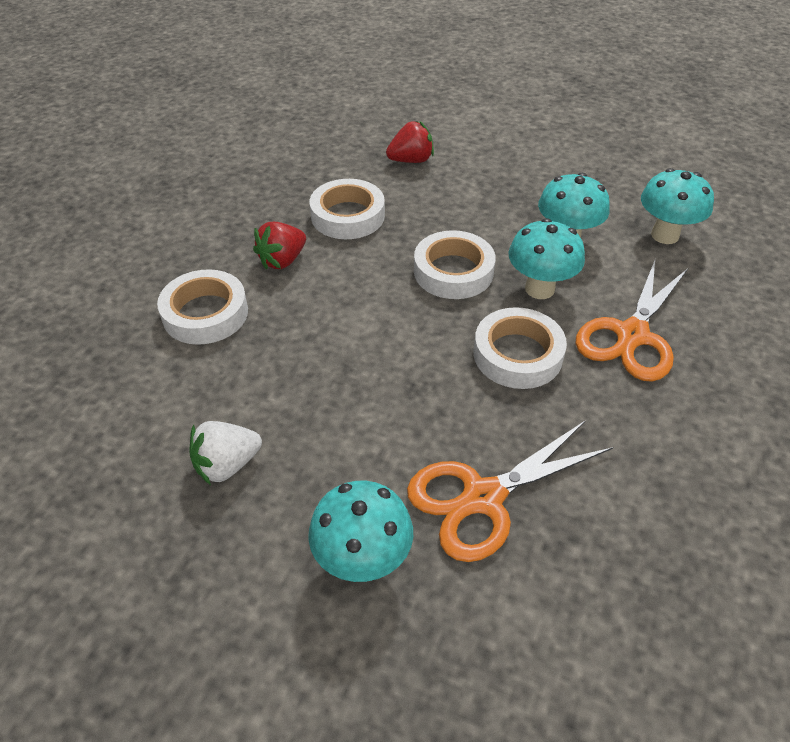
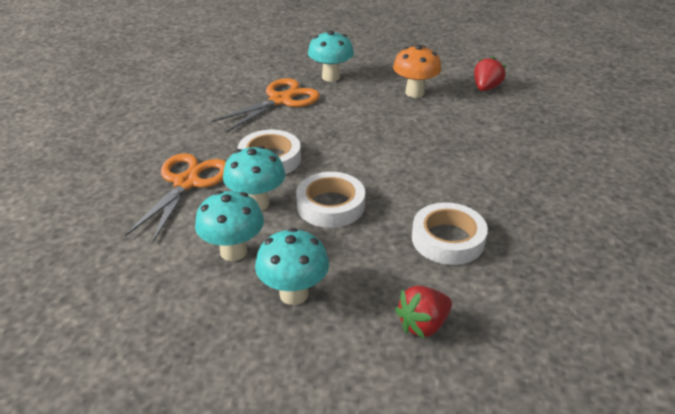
camera: 165 degrees right, 10 degrees down
(205, 313) = (493, 149): white tape -> none
(227, 465) = (414, 93): white strawberry -> orange mushroom
(282, 260) = (472, 191): red strawberry -> red strawberry (486, 88)
(665, 235) = (133, 274): turquoise mushroom -> turquoise mushroom (294, 294)

